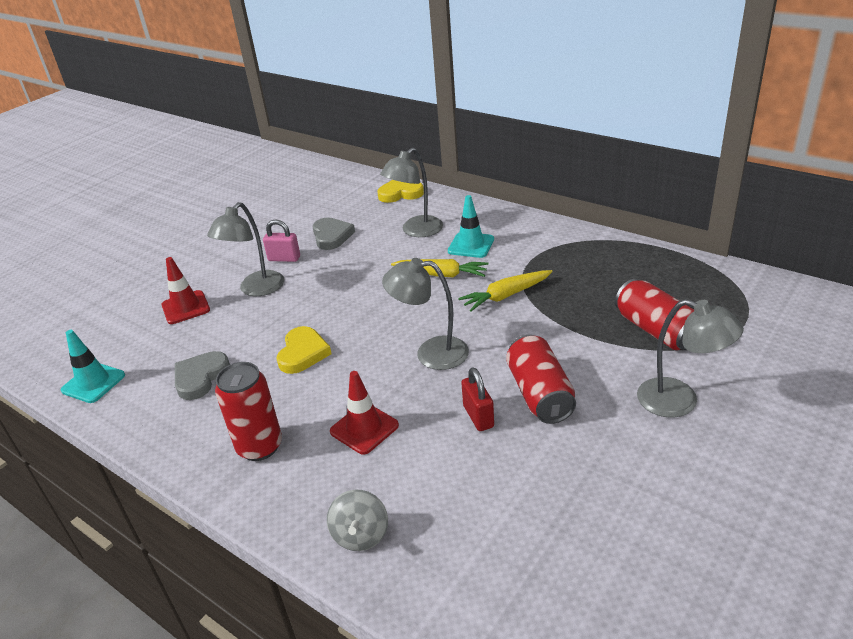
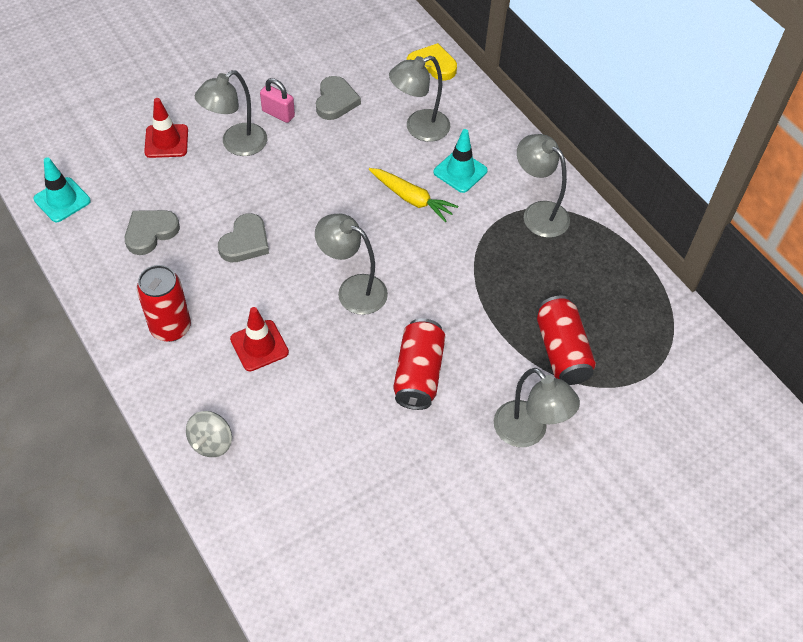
camera: 15 degrees right, 20 degrees up
(303, 353) = (245, 242): yellow heart -> grey heart
(478, 416) = (355, 374): red padlock -> none
(506, 296) = (455, 251): yellow carrot -> none
(557, 249) = (538, 213): none -> grey lamp

